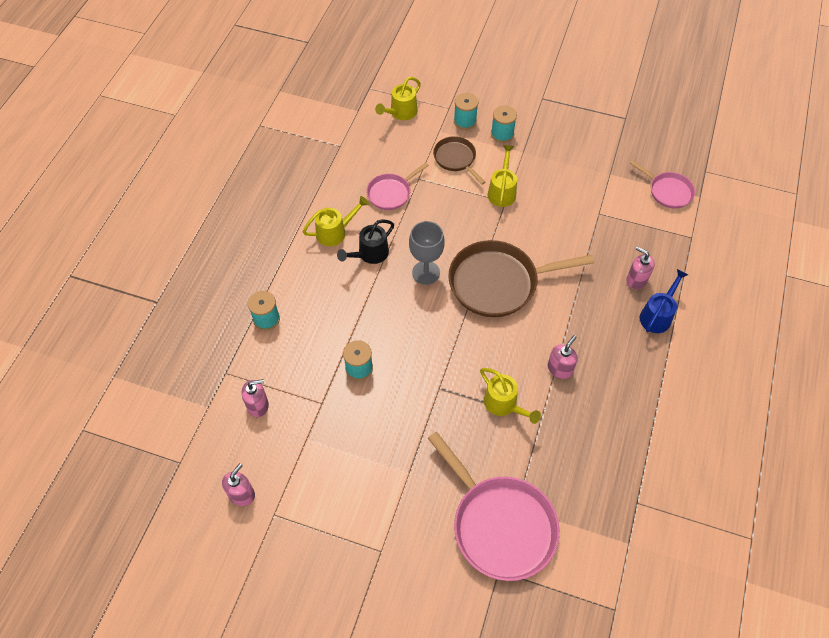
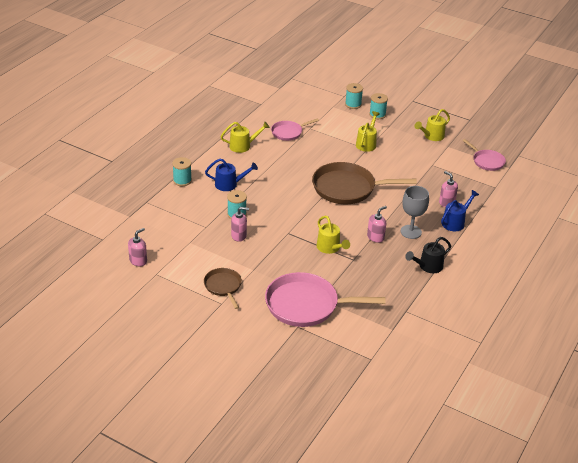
camera: 10 degrees right, 20 degrees down
(258, 405) = (163, 221): pink soap dispenser -> pink soap dispenser (239, 236)
(335, 311) = (229, 184): none -> blue watering can
(369, 254) = (263, 160): black watering can -> black watering can (427, 266)
(400, 113) = (309, 94): yellow watering can -> yellow watering can (431, 136)
(426, 273) = (299, 175): grey goblet -> grey goblet (411, 232)
(456, 159) = (340, 122): brown pan -> brown pan (223, 286)
(500, 525) = (306, 305): pink pan -> pink pan turned 120 degrees clockwise

